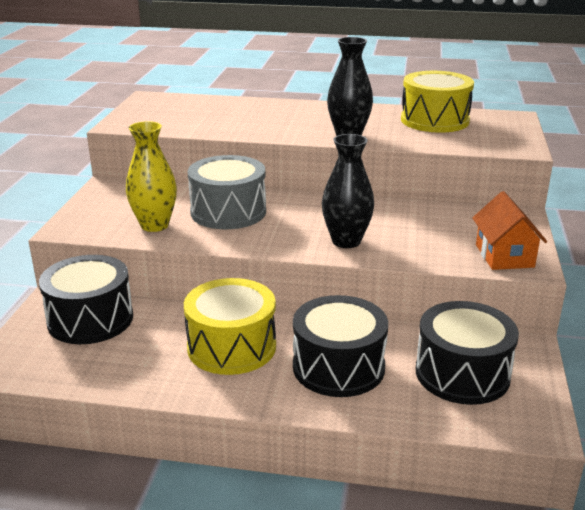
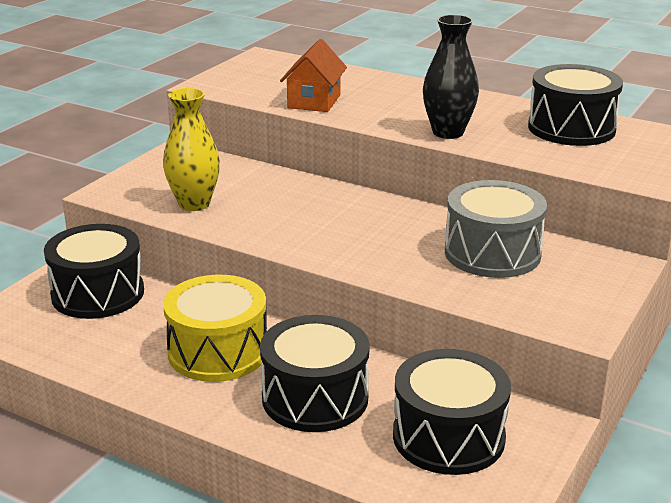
camera: 20 degrees right, 0 degrees up
(228, 212) = (281, 202): grey drum -> grey drum (492, 253)
(346, 241) = (386, 258): black vase -> none
(434, 120) = (571, 128): yellow drum -> black drum
(504, 256) = (560, 309): orange house -> orange house (314, 101)

